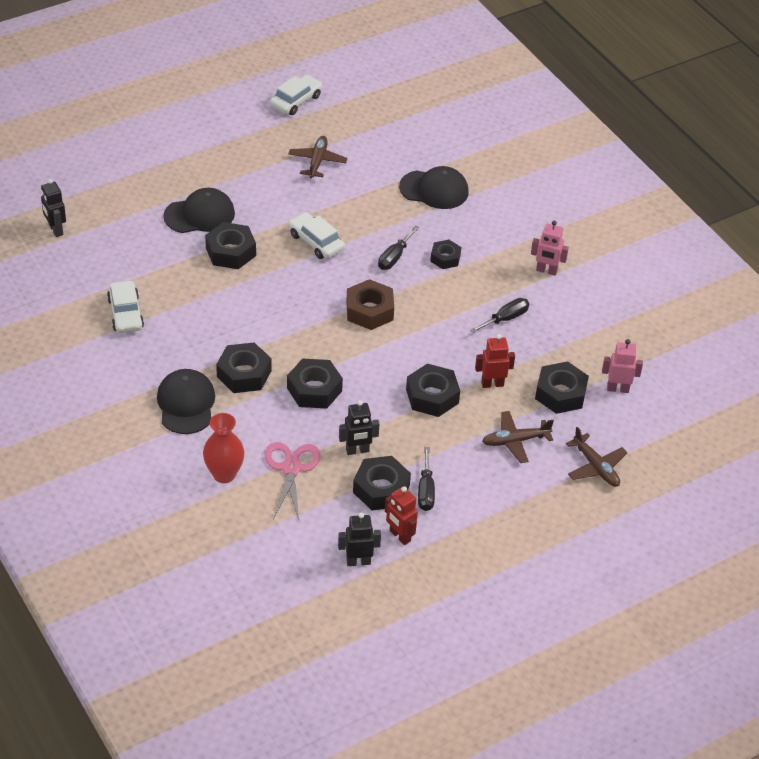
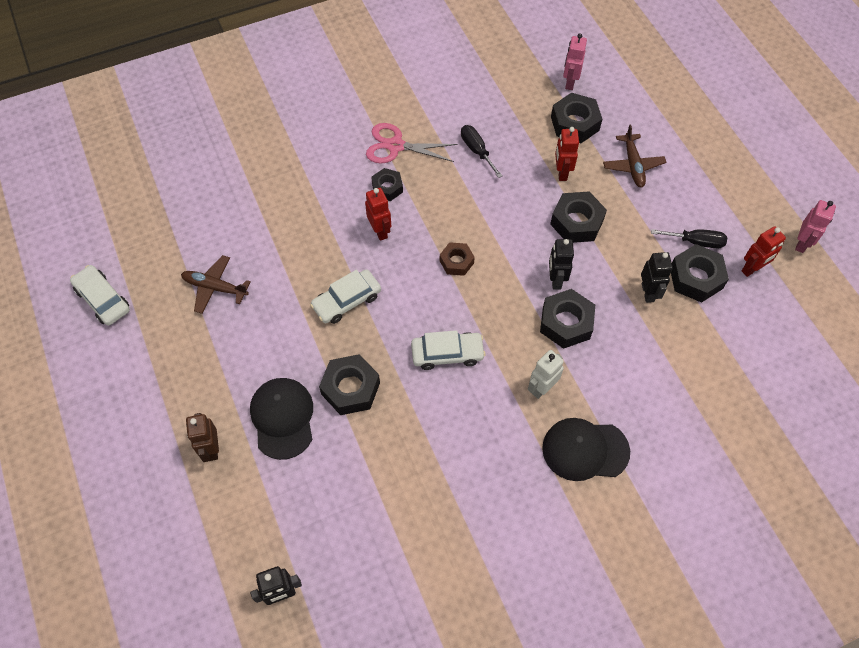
camera: 80 degrees left, 15 degrees up
(125, 313) = (440, 510): white car -> white car (447, 354)
(169, 179) = (211, 449): none -> brown robot
(224, 474) = (684, 417): red vase -> none
(244, 374) = (542, 388): black nut -> white robot
(291, 468) = (673, 353): pink scissors -> pink scissors (396, 146)
(358, 561) = (785, 306): black robot -> black robot (555, 280)
(369, 310) = (456, 262): brown nut -> brown nut, size x0.63
(394, 257) = (380, 231): black screwdriver -> red robot
(434, 190) = (283, 184): black cap -> none
(546, 271) = (415, 110): pink robot -> pink robot (802, 243)
(596, 467) = (661, 112): brown plane -> none

